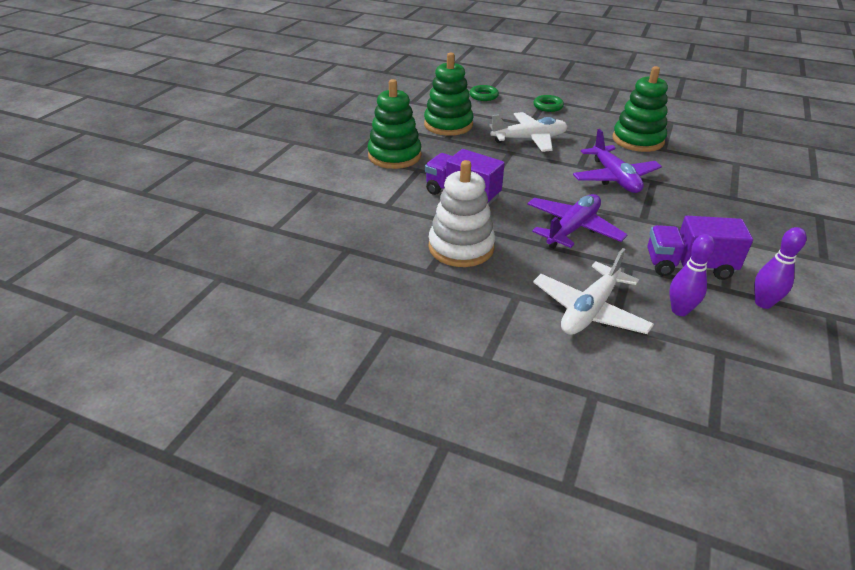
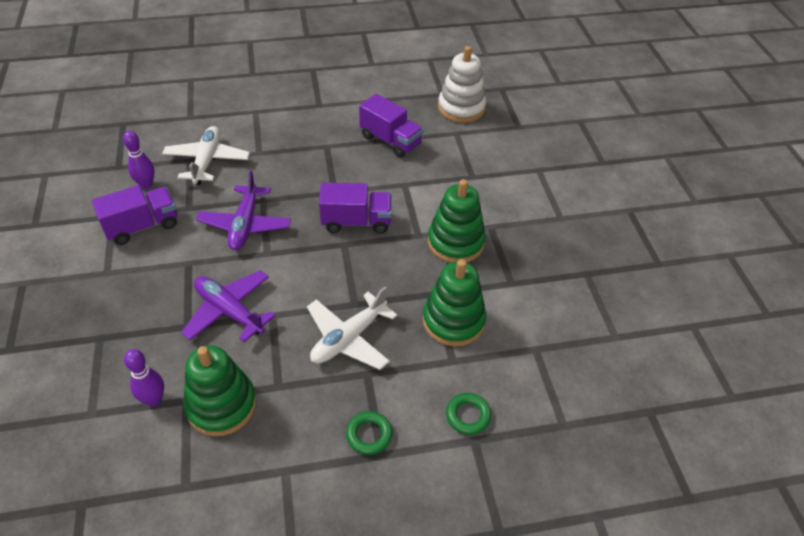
camera: 145 degrees right, 10 degrees up
(351, 248) = (390, 140): none -> purple truck
(461, 247) = (319, 172): white stacking toy -> white stacking toy (461, 108)
(763, 303) = (85, 215): purple bowling pin -> purple bowling pin (154, 399)

